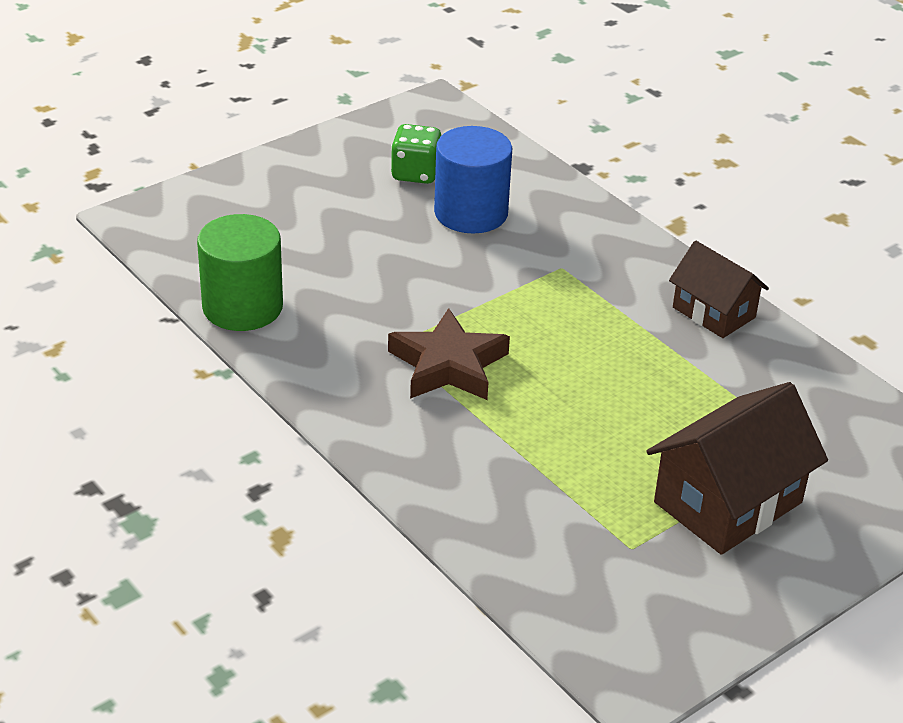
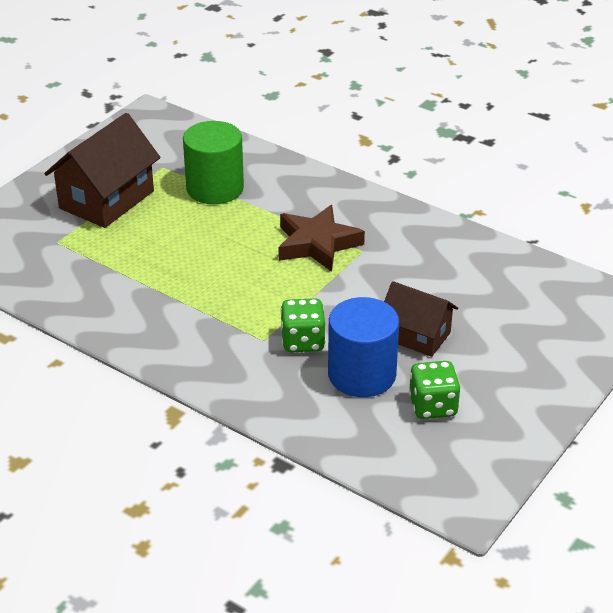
camera: 165 degrees right, 0 degrees up
(242, 307) = (486, 253): green cylinder -> green cylinder (215, 188)
(518, 255) = (303, 341): none -> green dice
(713, 312) = (130, 326): brown house -> brown house (416, 335)

